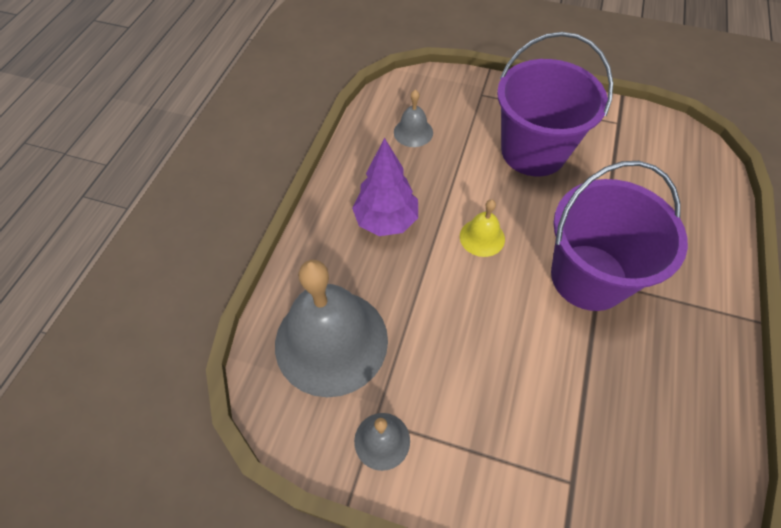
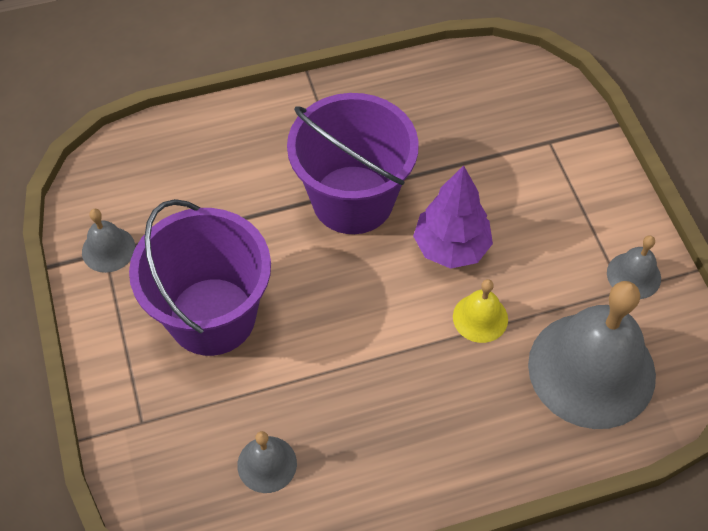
camera: 125 degrees left, 0 degrees up
(386, 221) = (422, 409): purple tree -> purple tree (451, 247)
(482, 237) = (373, 306): yellow bell -> yellow bell (480, 318)
(620, 125) = (108, 249): none -> grey bell

